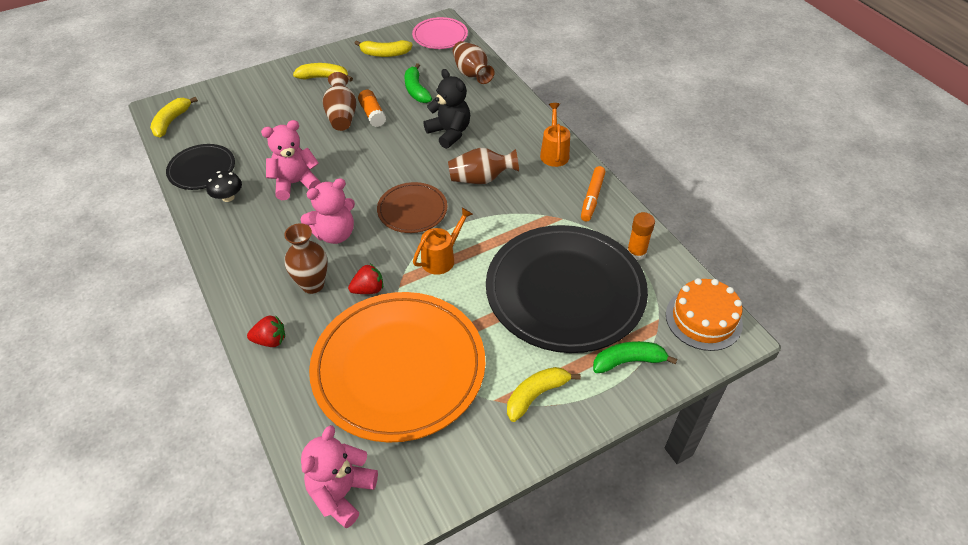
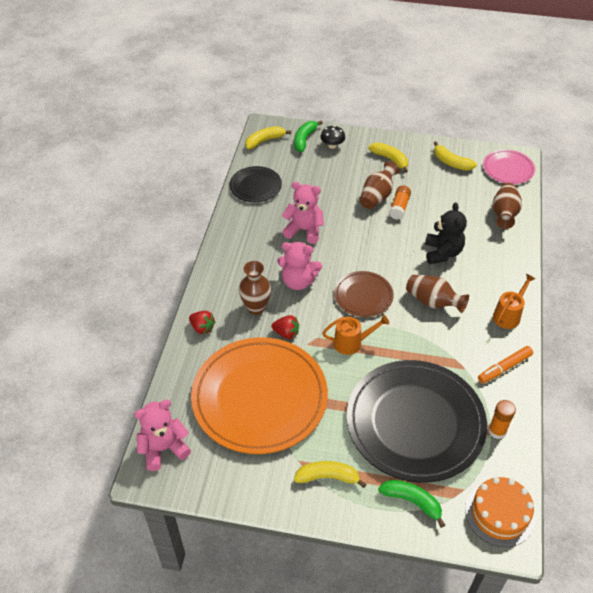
camera: 40 degrees right, 0 degrees up
(228, 197) = (255, 215): black mushroom -> black mushroom (332, 145)
(416, 90) = (448, 205): green banana -> green banana (304, 139)

